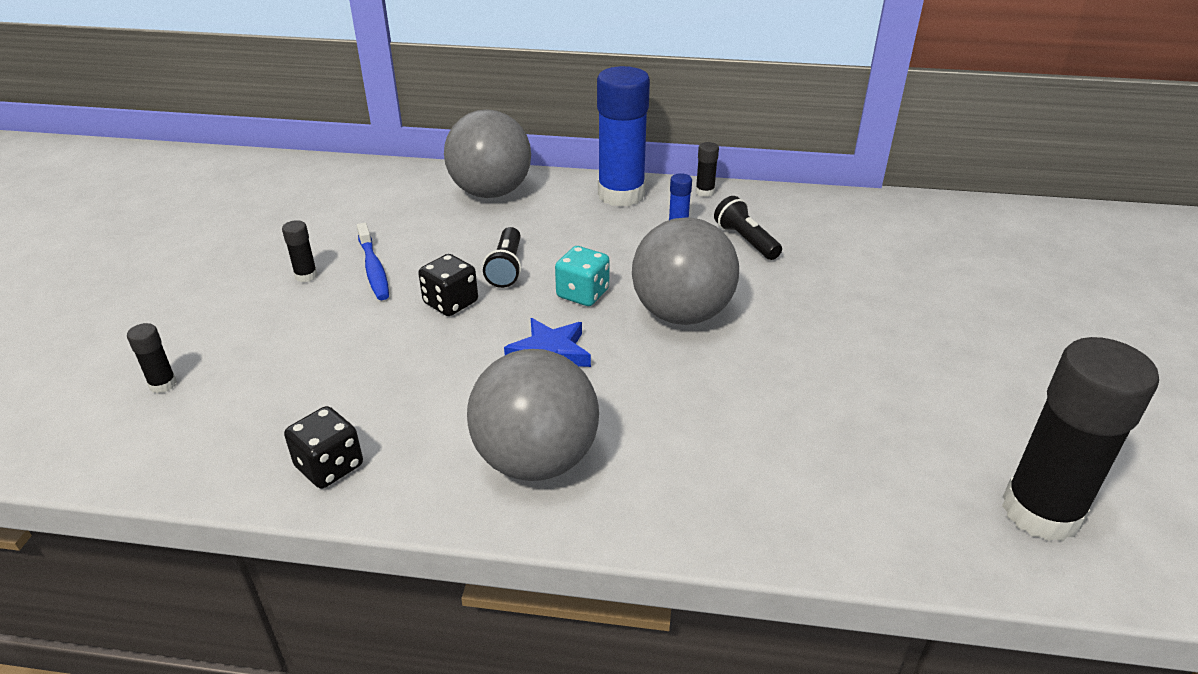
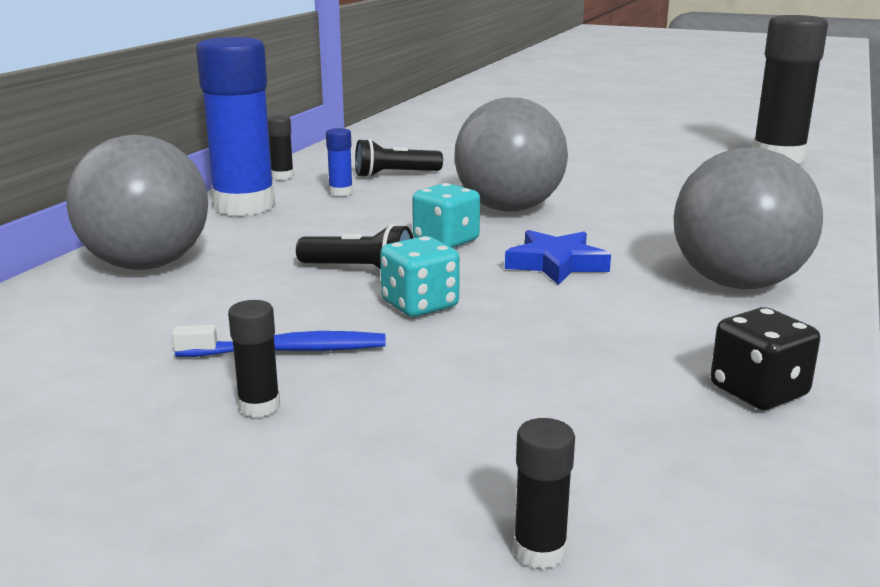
camera: 75 degrees left, 15 degrees down
(451, 303) = (420, 305): black dice -> turquoise dice

